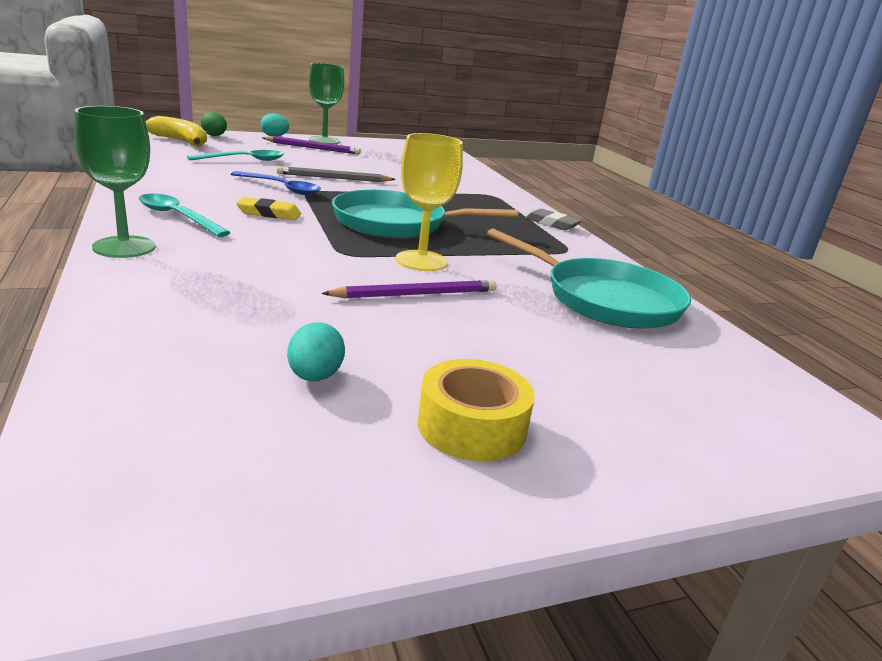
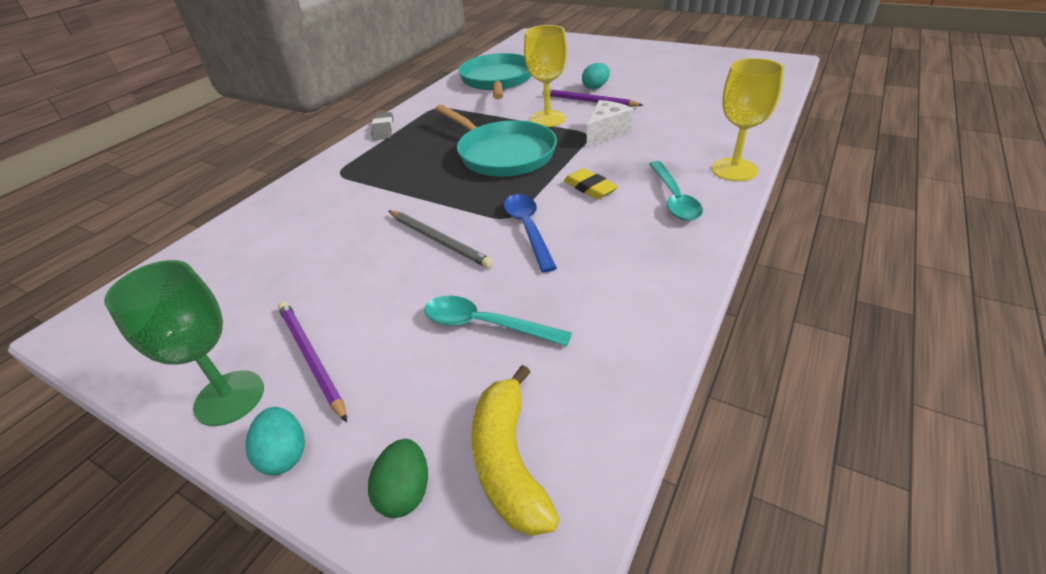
camera: 125 degrees left, 15 degrees up
(124, 247) = (734, 169): green goblet -> yellow goblet
(315, 377) = (685, 81): turquoise egg -> turquoise egg (595, 87)
(324, 258) = (606, 133): none -> white cheese
(472, 426) = (648, 60): yellow tape -> none

